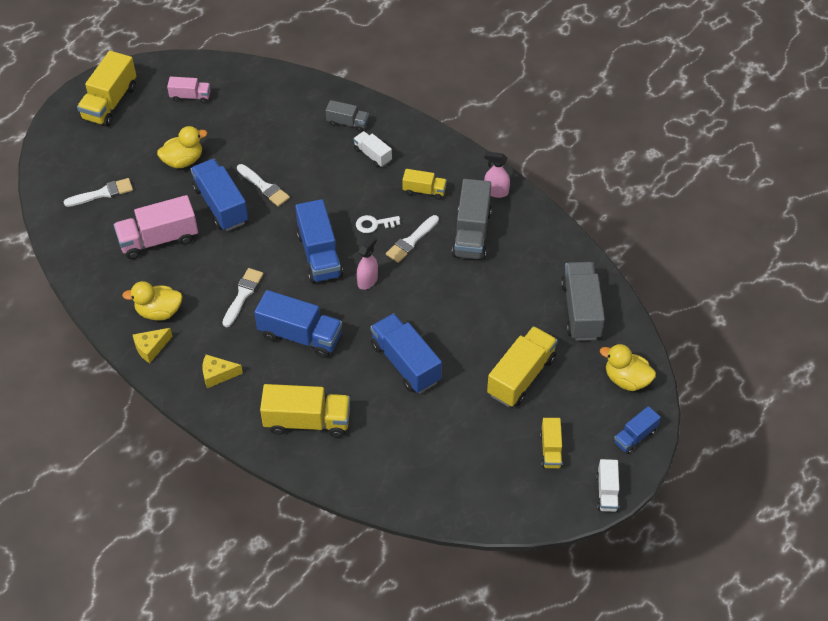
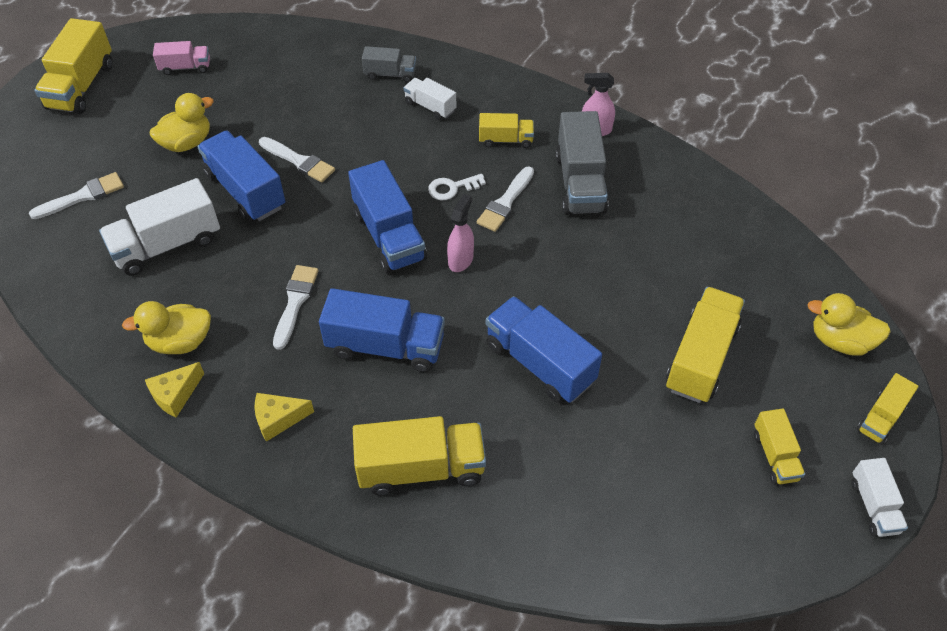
camera: 10 degrees left, 0 degrees up
(158, 239) = (167, 245): pink truck -> white truck
(581, 310) = (749, 260): grey truck -> none
(635, 436) = (880, 418): blue truck -> yellow truck

